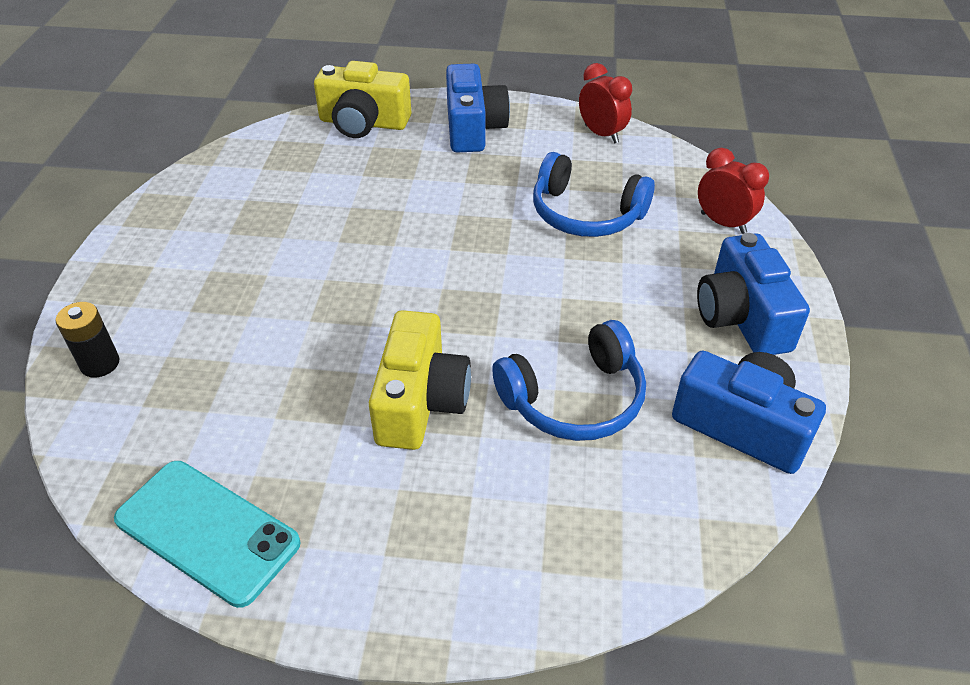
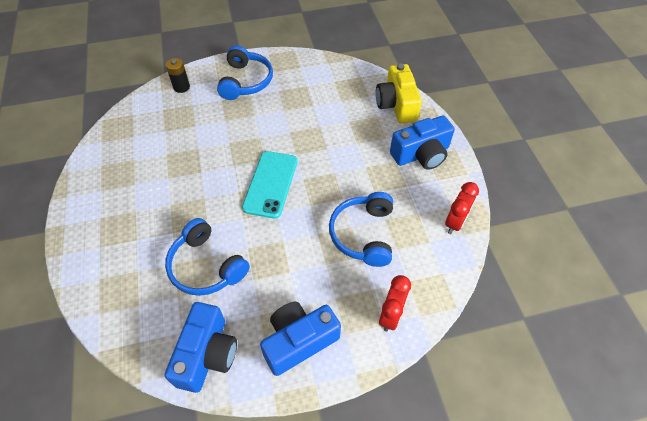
camera: 70 degrees right, 10 degrees up
(168, 268) = (245, 81): none -> blue headphones
(207, 531) = (103, 156): turquoise phone -> turquoise phone (271, 184)
(420, 401) = (188, 202): yellow camera -> none

